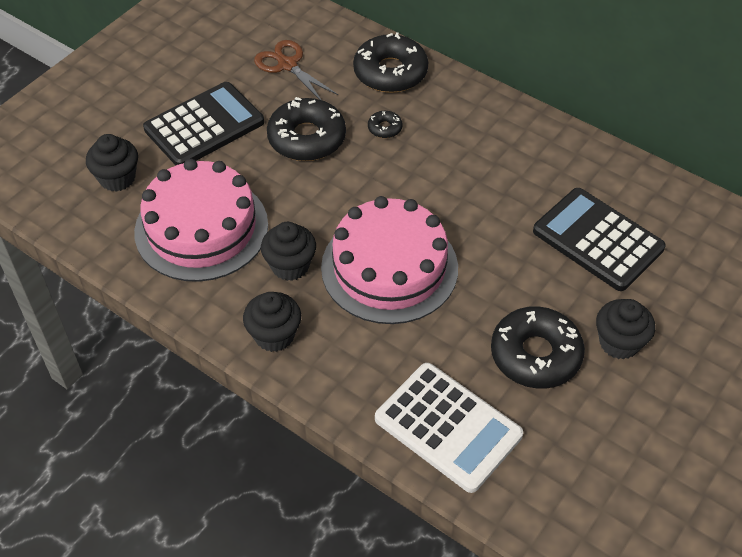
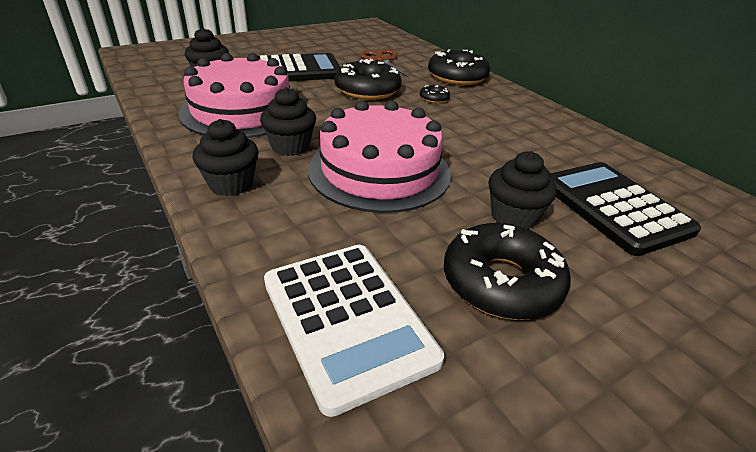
camera: 20 degrees right, 15 degrees down
(619, 343) = (621, 304): black cupcake -> black cupcake (513, 217)

